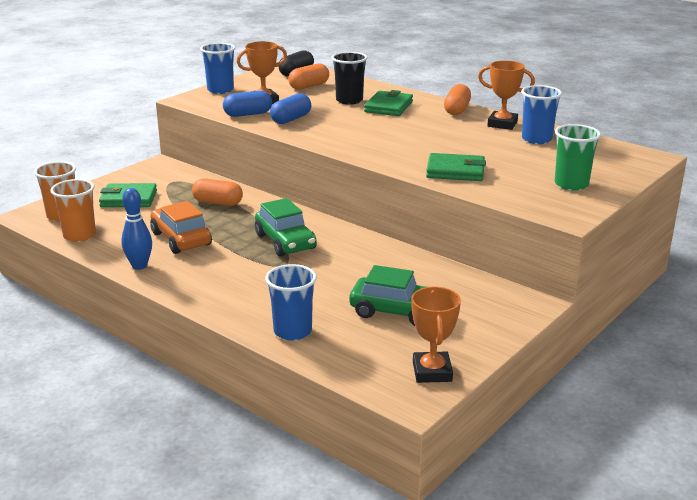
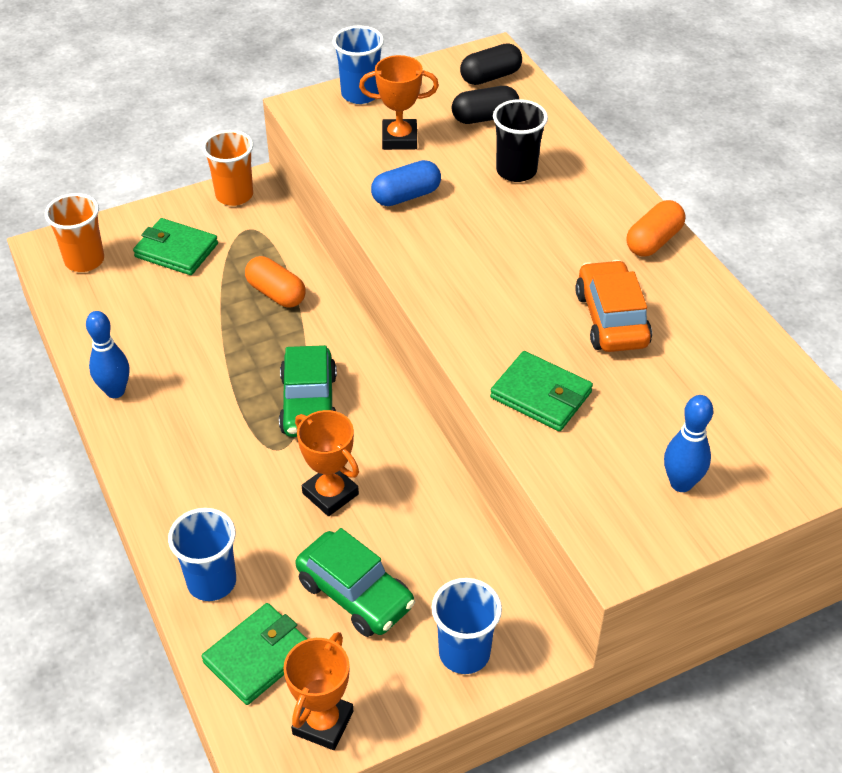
camera: 25 degrees right, 20 degrees up
(79, 235) = (82, 307): orange cup -> orange cup (234, 195)
(181, 239) = (190, 354): orange car -> orange car (611, 319)
(248, 114) = (358, 166): blue capsule -> none
(309, 86) = (485, 118): orange capsule -> black capsule
(388, 107) = (560, 203): green wallet -> green wallet (258, 656)
(502, 124) = (694, 298): orange trophy -> orange trophy (330, 494)
(536, 139) = (716, 354): blue cup -> blue cup (464, 653)
(571, 184) = (681, 483): green cup -> blue bowling pin

